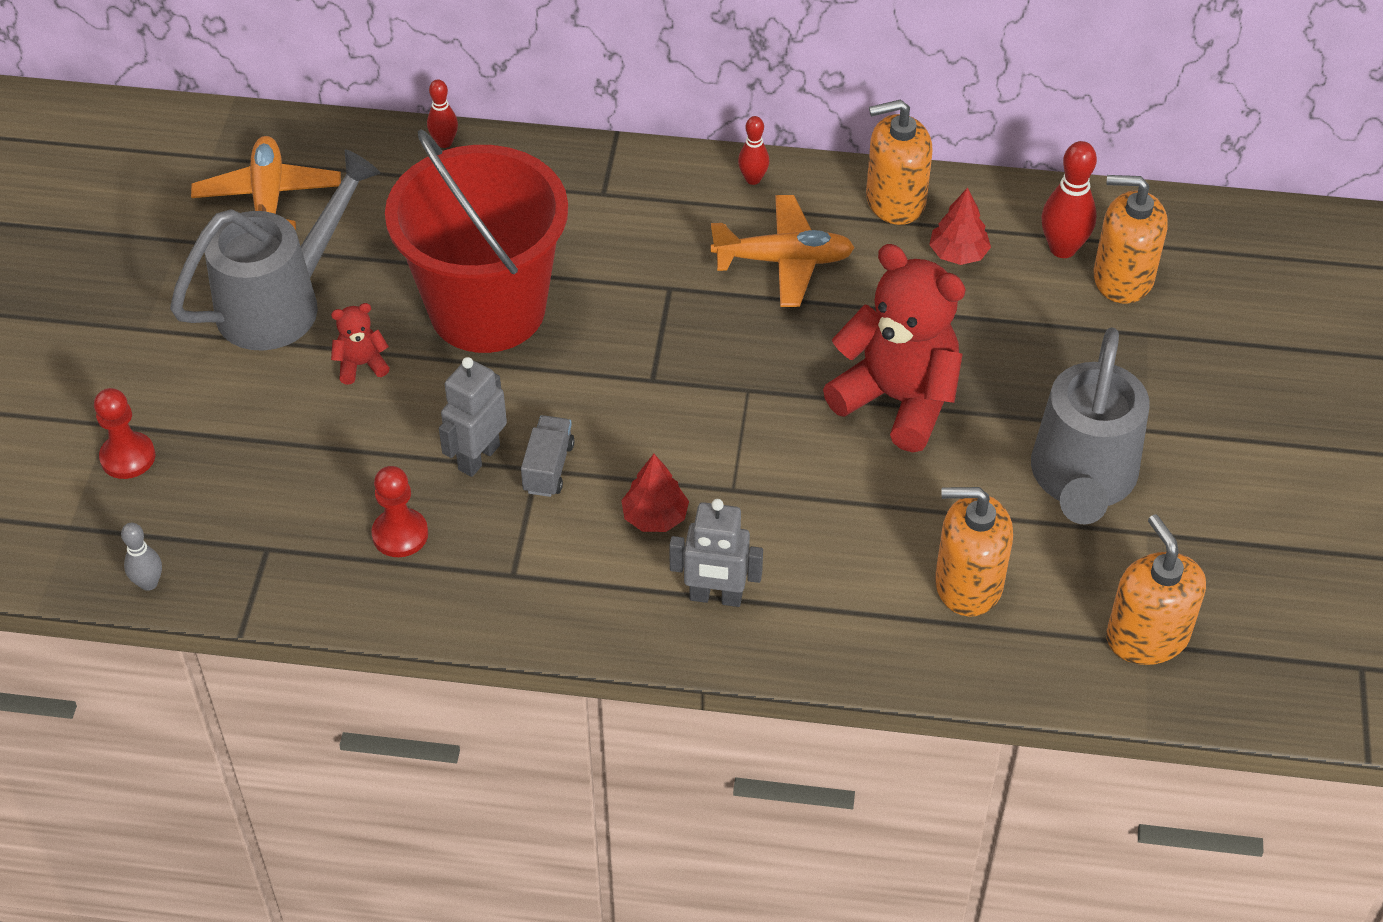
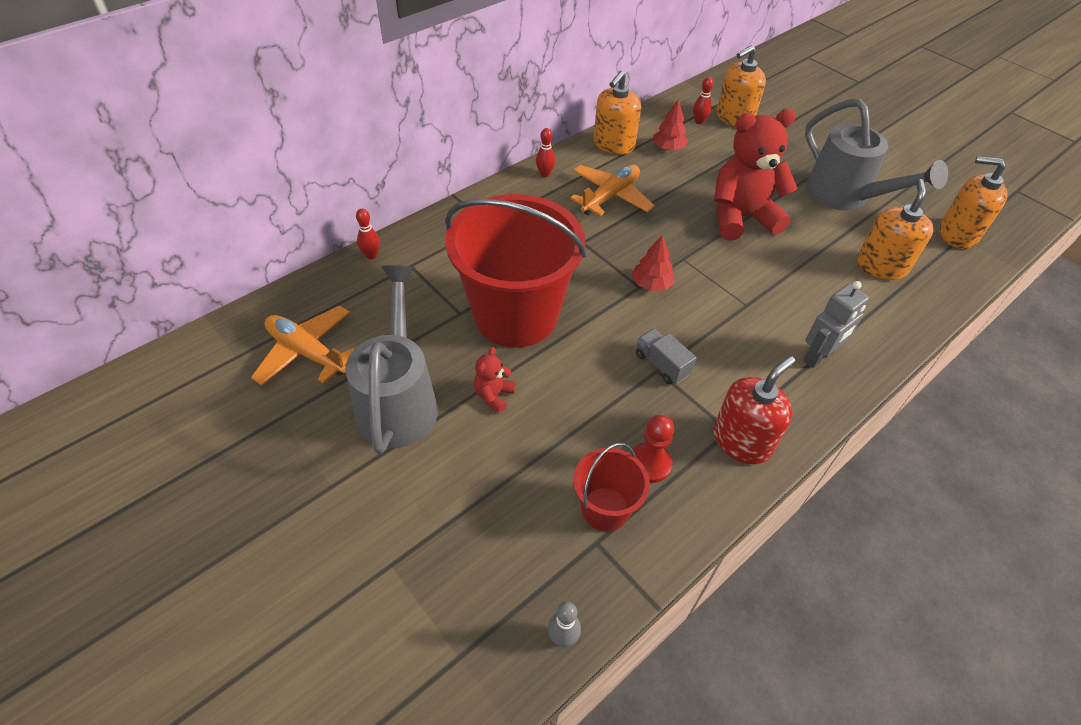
camera: 50 degrees left, 0 degrees up
(128, 457) = (433, 573): red pawn -> none
(310, 532) = (605, 509): none -> red bucket
(478, 457) = (623, 389): grey robot -> none
(509, 592) = (742, 441): none -> red soap dispenser
(655, 516) = (739, 345): red tree -> red tree (651, 284)
(968, 584) = (881, 266): orange soap dispenser -> orange soap dispenser turned 150 degrees clockwise
(1062, 248) = (699, 121): red bowling pin -> red bowling pin, size x0.60

